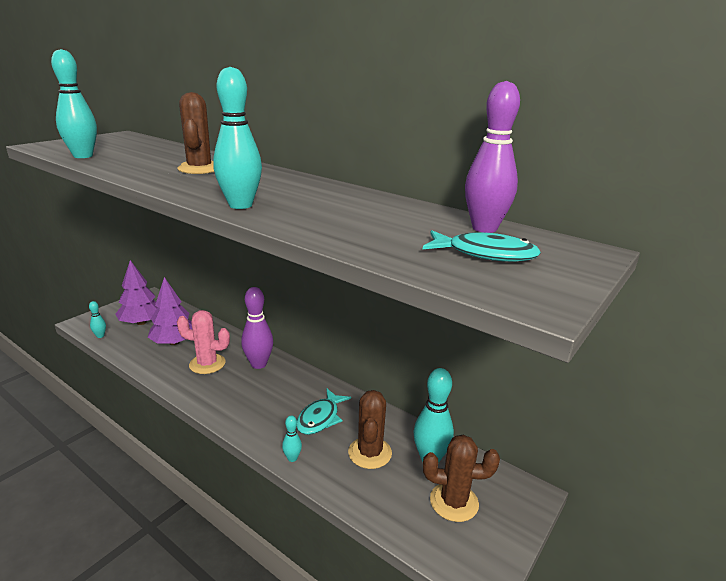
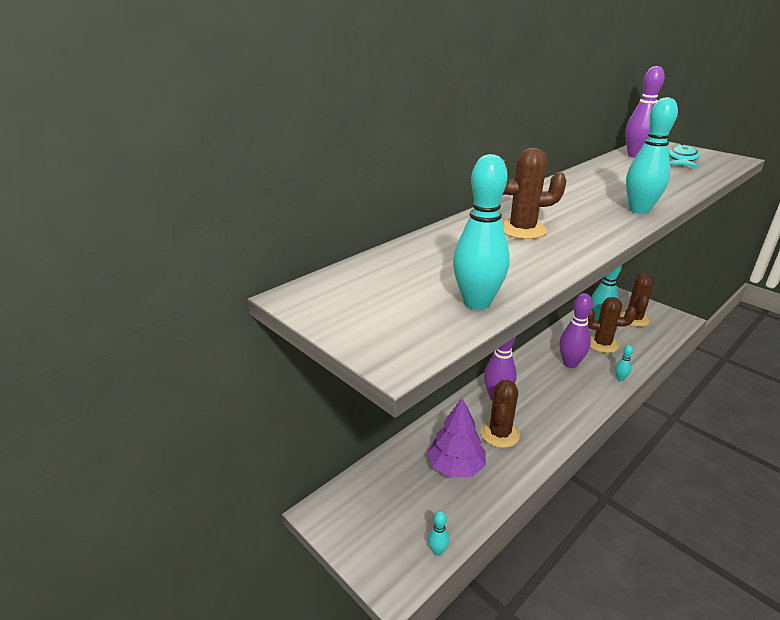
camera: 80 degrees left, 5 degrees up
(141, 322) = (402, 509): purple tree -> none
(207, 364) = (499, 434): pink cactus -> brown cactus
(320, 418) = (570, 363): turquoise fish -> purple bowling pin

